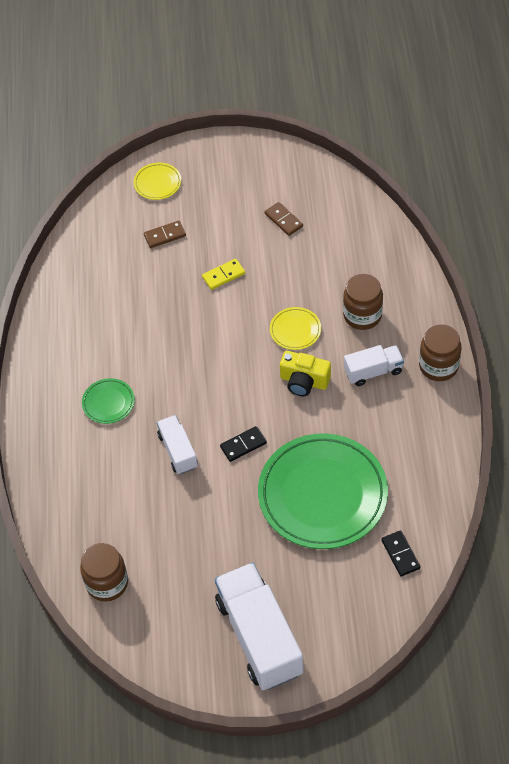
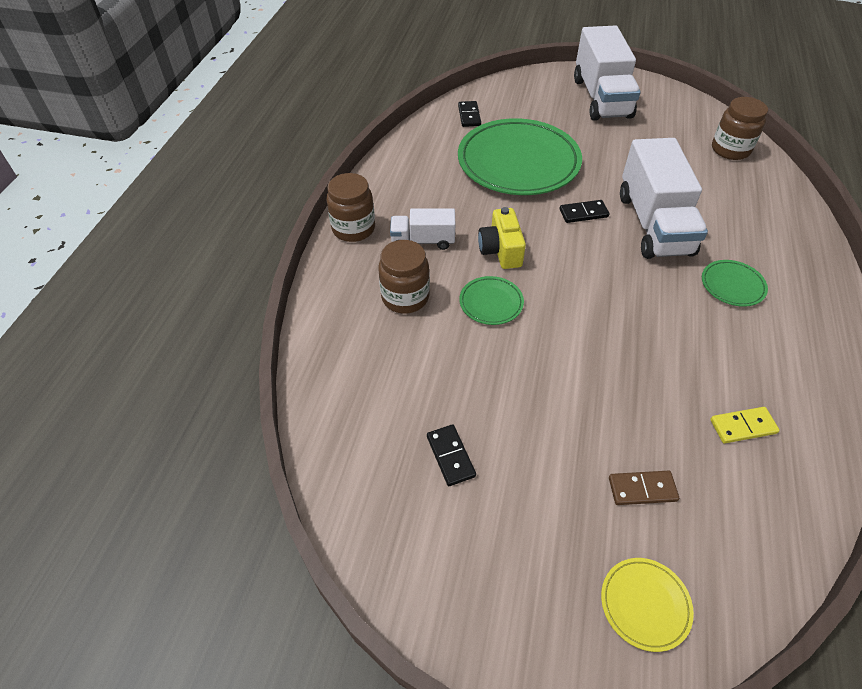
camera: 165 degrees left, 5 degrees down
(178, 451) = (653, 224): white truck -> white truck, size x1.90
(223, 275) = (563, 397): yellow domino -> yellow domino (743, 426)
(283, 220) = (450, 456): brown domino -> black domino
(295, 330) = (491, 303): yellow plate -> green plate
(304, 381) = (501, 250): yellow camera -> yellow camera turned 135 degrees counterclockwise

